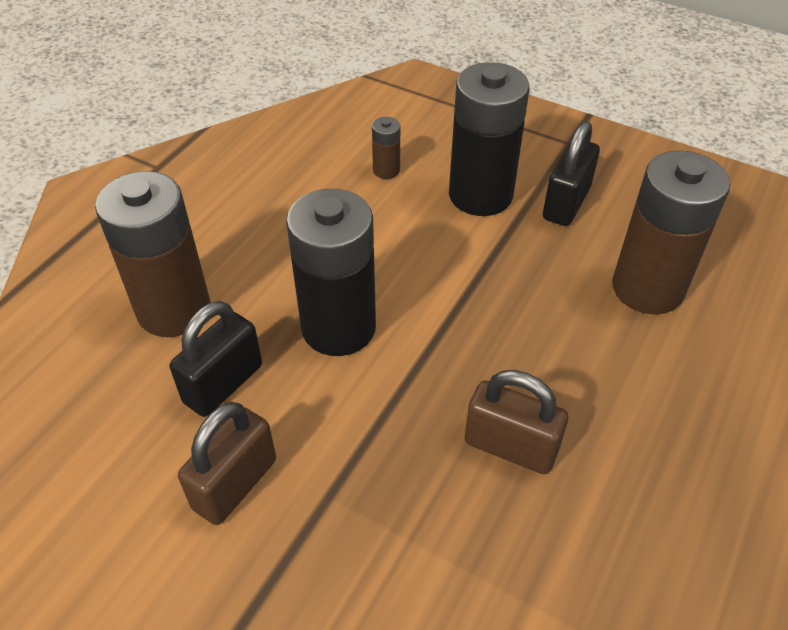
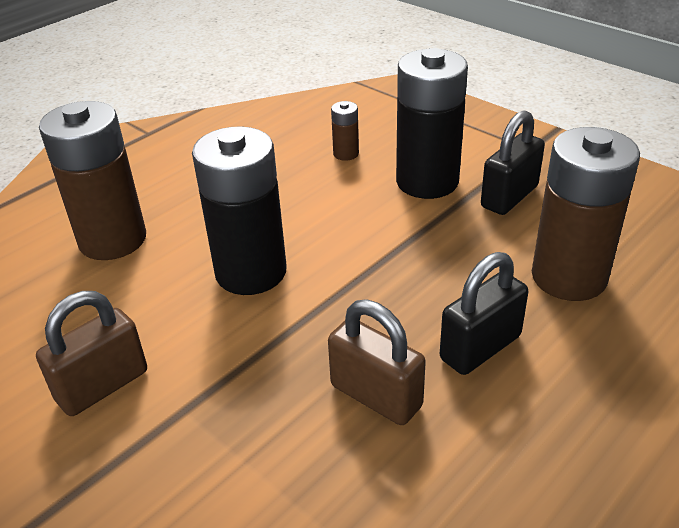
camera: 15 degrees right, 10 degrees down
(223, 384) = (128, 303): black padlock -> black padlock (480, 347)

